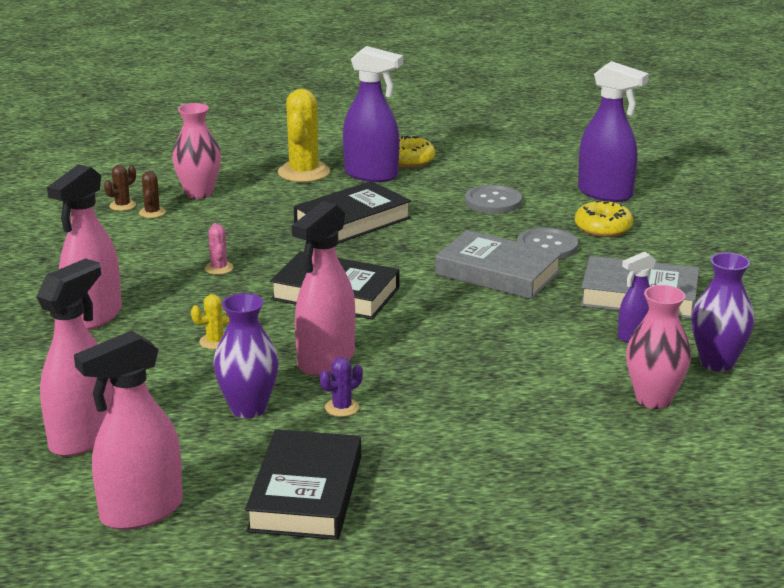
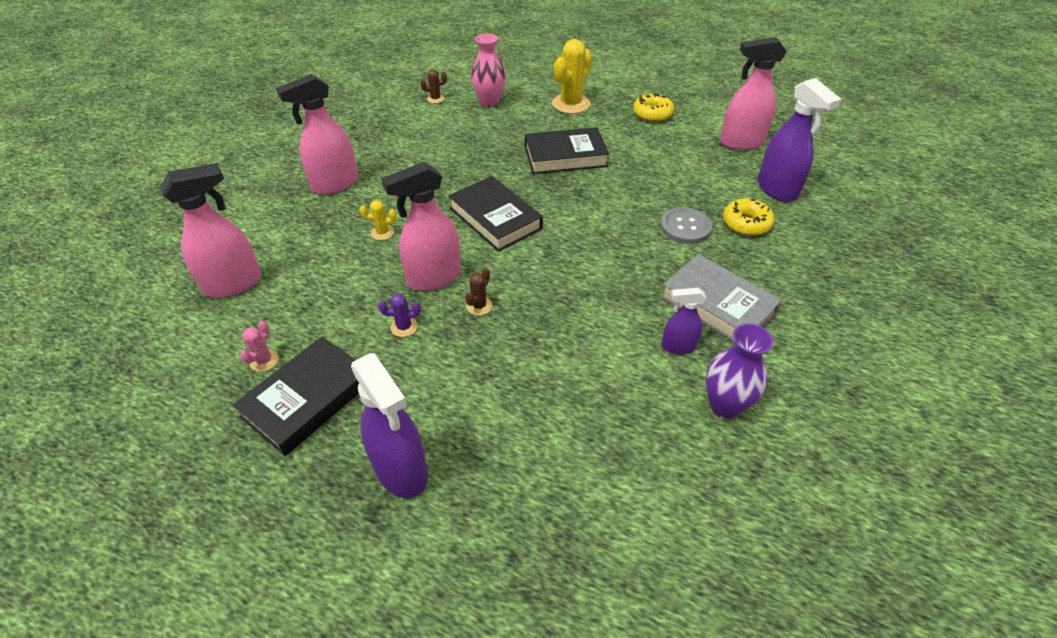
camera: 30 degrees right, 20 degrees up
(141, 512) = (202, 365): pink spray bottle -> pink spray bottle (741, 142)
(152, 212) = (447, 110): brown cactus -> brown cactus (479, 306)
(219, 268) = (443, 169): pink cactus -> pink cactus (264, 361)
(248, 408) = (347, 301): purple vase -> none
(371, 175) = (614, 119): purple spray bottle -> purple spray bottle (401, 470)
(493, 201) = (681, 170): grey button -> none
(497, 273) = (625, 240): grey book -> none
(653, 399) = (636, 423): pink vase -> none

